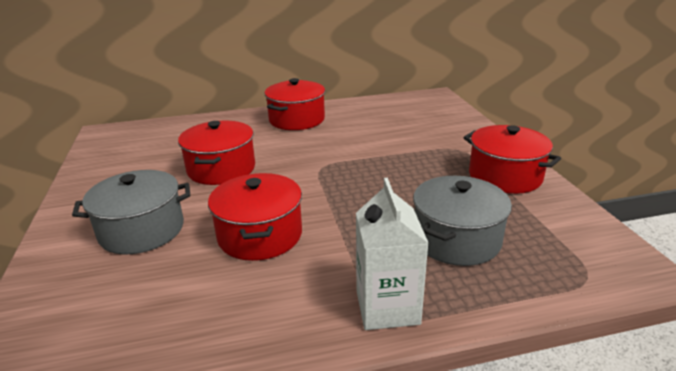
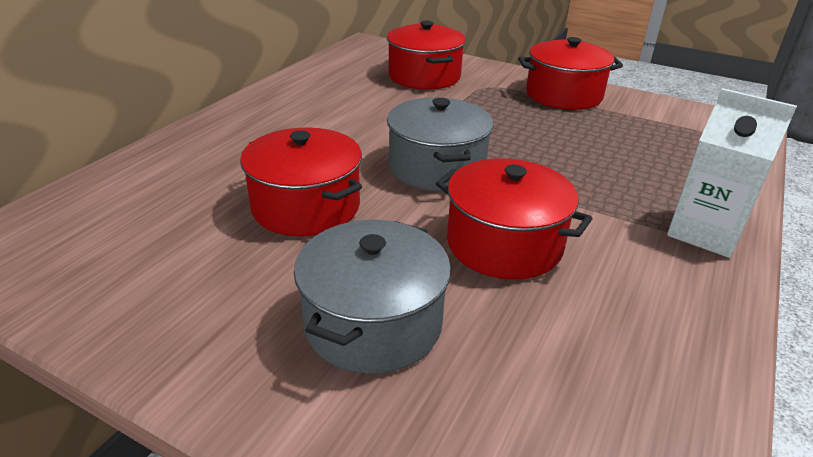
camera: 50 degrees left, 5 degrees up
(296, 120) = (271, 116): red pot -> red pot (424, 76)
(456, 239) = (635, 158): grey pot -> grey pot (437, 167)

